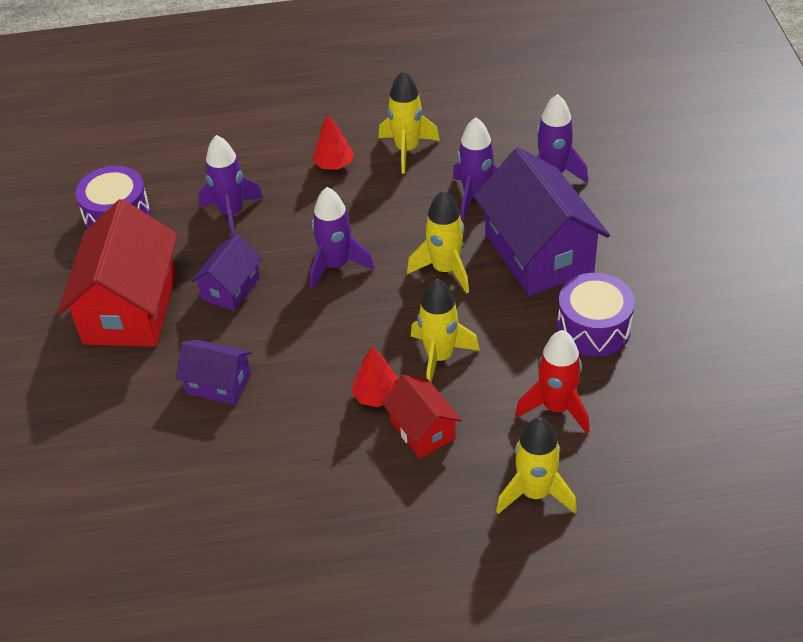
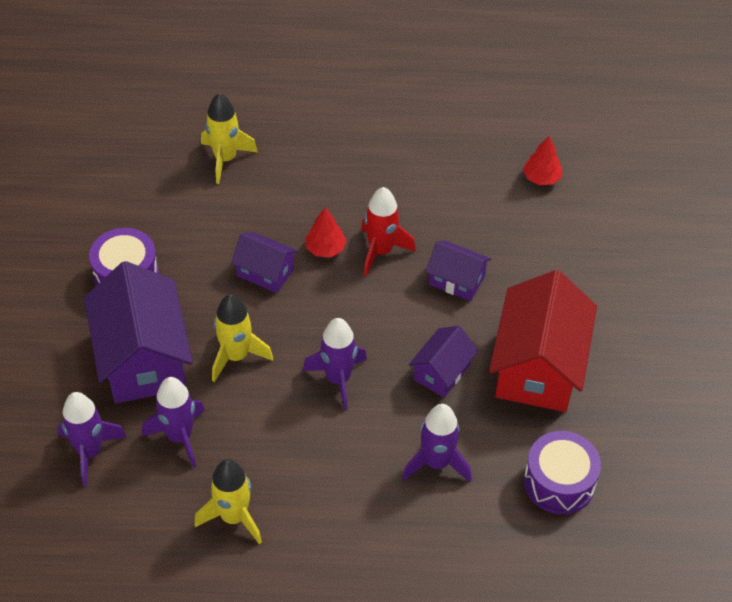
camera: 175 degrees left, 5 degrees up
(333, 164) = (319, 511): red tree -> red tree (541, 178)
(422, 430) = (295, 216): red house -> none
(439, 357) = (265, 272): yellow rocket -> purple house
(556, 408) = (185, 215): red rocket -> red rocket (381, 251)

